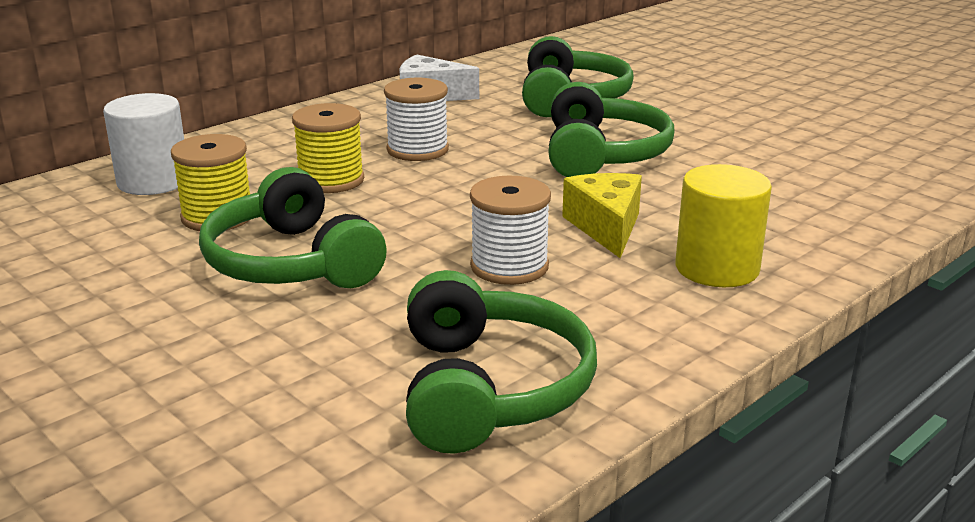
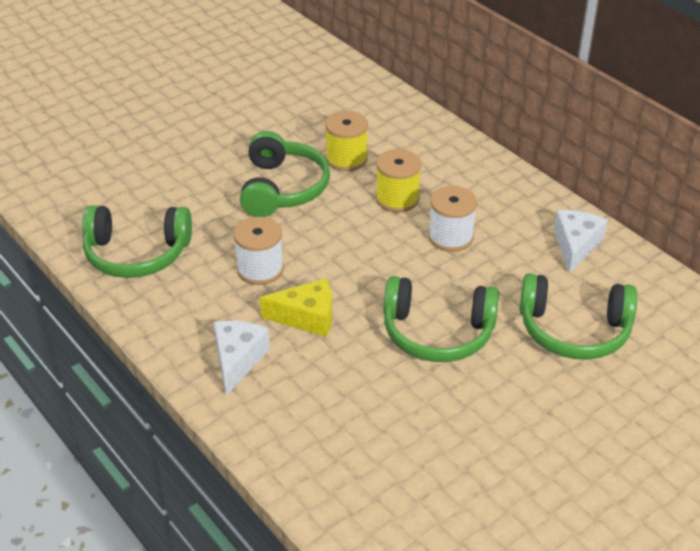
camera: 95 degrees right, 15 degrees up
(153, 181) = (401, 131): white cylinder -> none
(291, 263) = (282, 188): green headphones -> green headphones turned 120 degrees clockwise
(717, 268) = (238, 360): yellow cylinder -> white cheese

